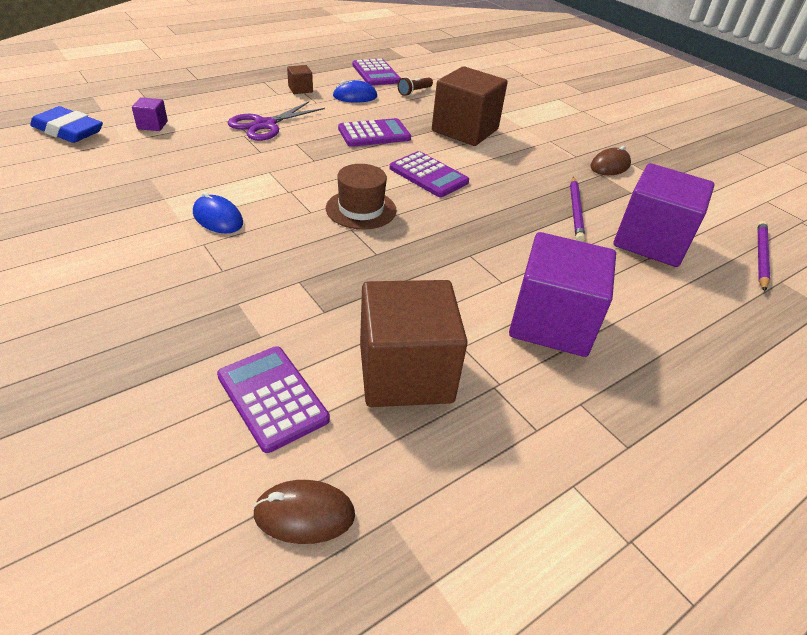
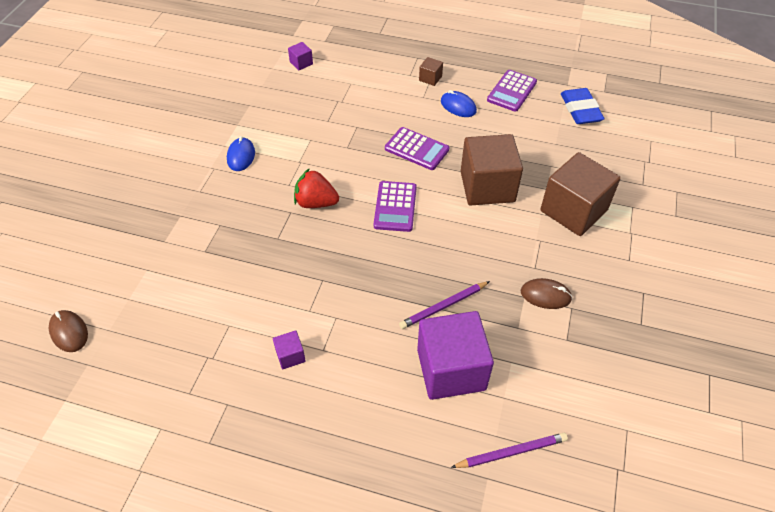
camera: 55 degrees right, 10 degrees up
(68, 131) = (257, 44): blue eraser -> blue eraser (580, 110)
(265, 125) = (361, 99): purple scissors -> none
(272, 397) = (126, 275): purple calculator -> none
(361, 209) = (316, 202): brown hat -> red strawberry
(405, 373) = (186, 313): brown cube -> brown cube (573, 210)
(414, 92) = (511, 127): brown flashlight -> none
(551, 322) = (290, 355): purple cube -> purple cube, size x0.43

